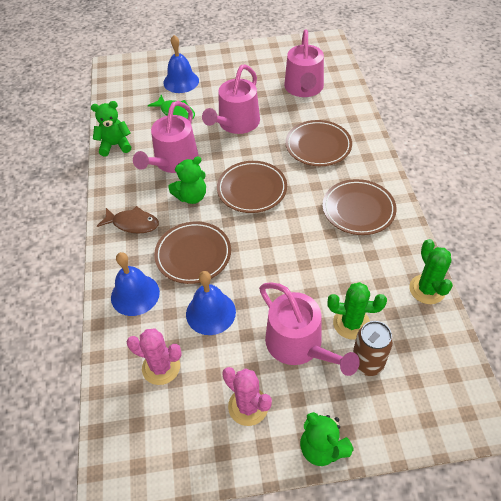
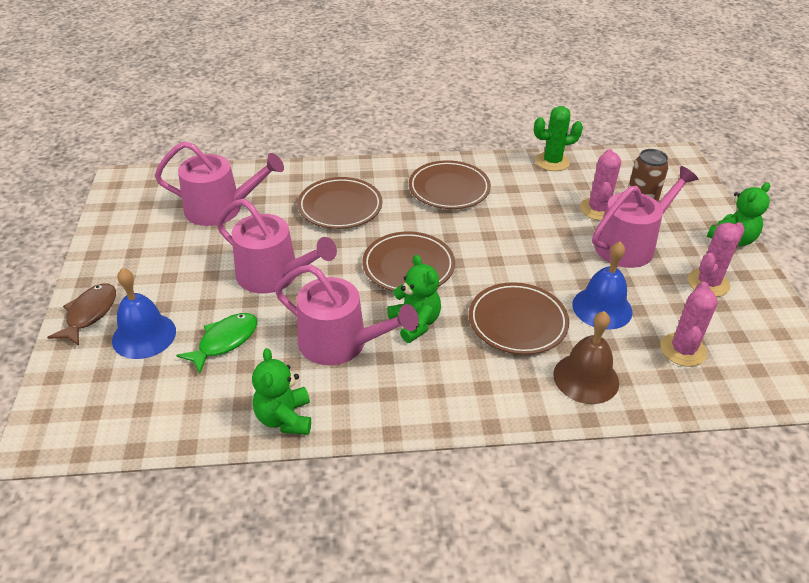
camera: 90 degrees left, 10 degrees down
(133, 223) = (463, 386): brown fish -> brown fish (90, 314)
(135, 294) = (586, 378): blue bell -> brown bell
(351, 323) = (598, 209): green cactus -> pink cactus

